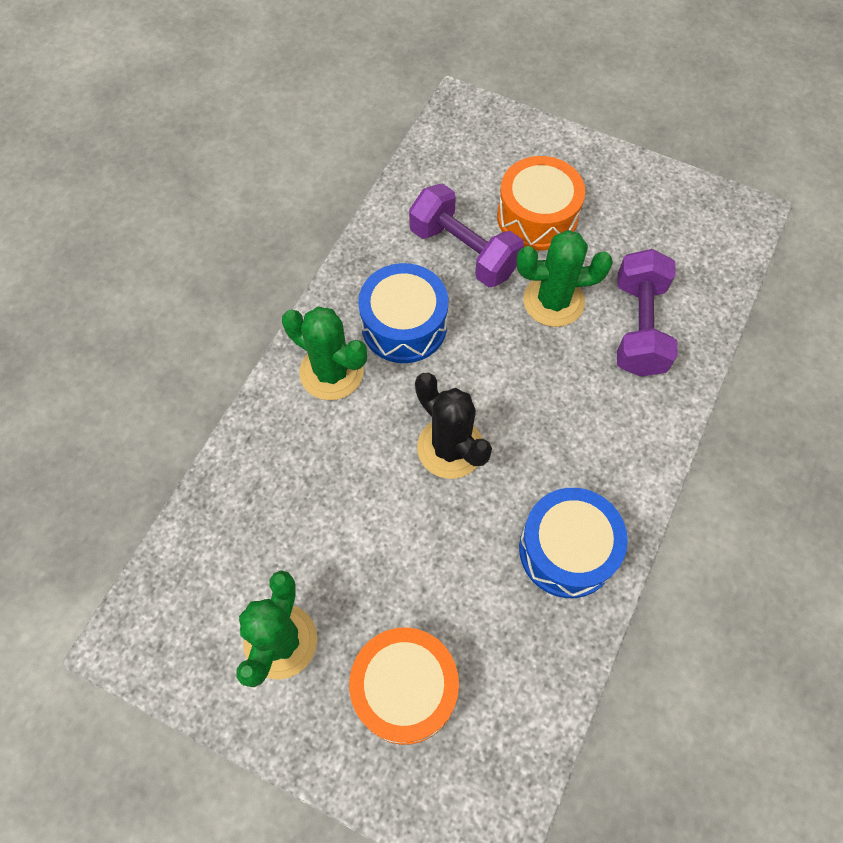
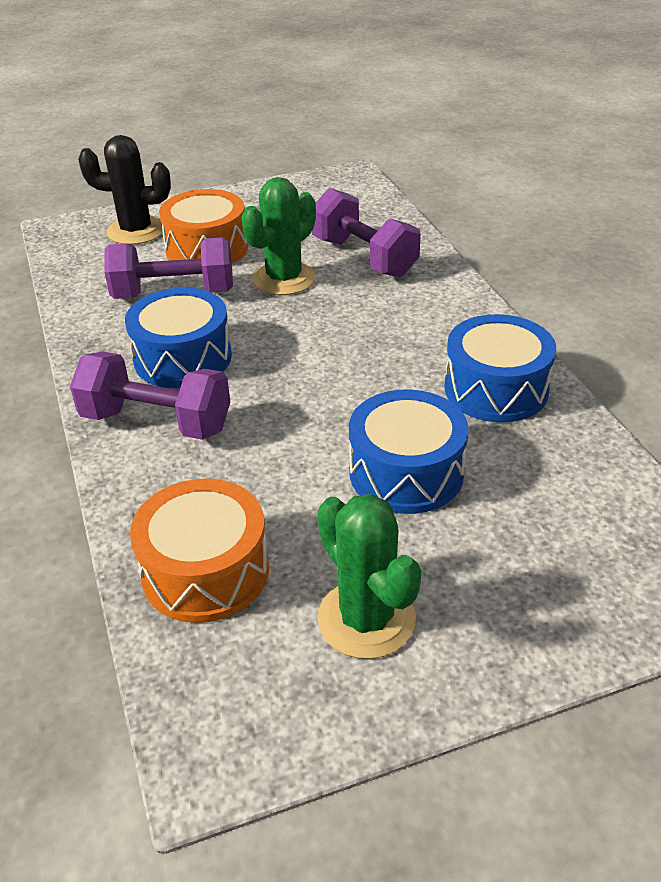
camera: 45 degrees left, 25 degrees down
(331, 372) = (156, 422): green cactus -> purple dumbbell
(405, 689) = (513, 557): orange drum -> orange drum (205, 571)
(423, 561) = (406, 472): none -> blue drum
(450, 448) = (326, 397): black cactus -> black cactus (136, 231)

